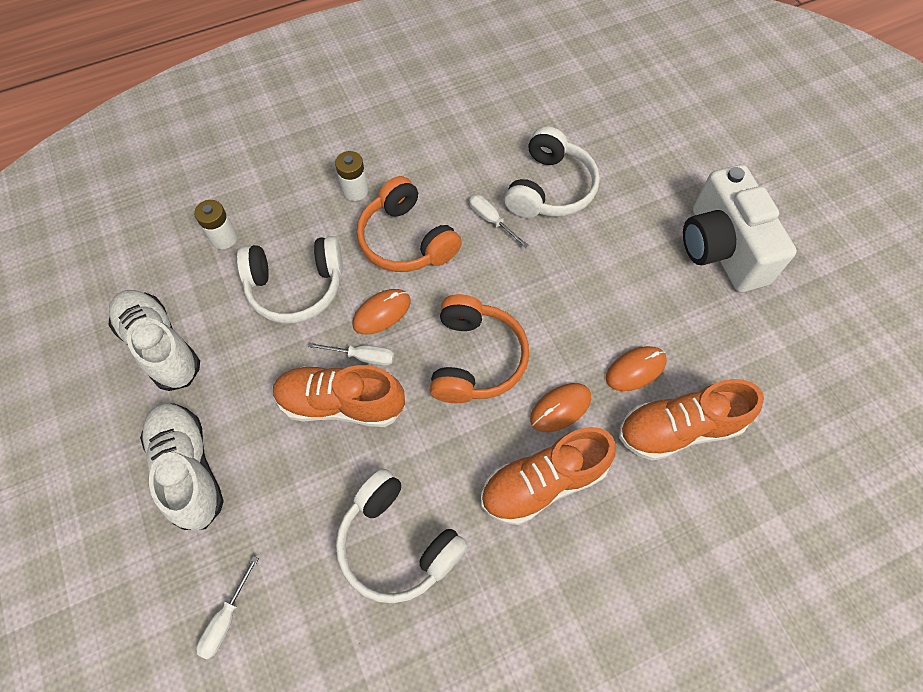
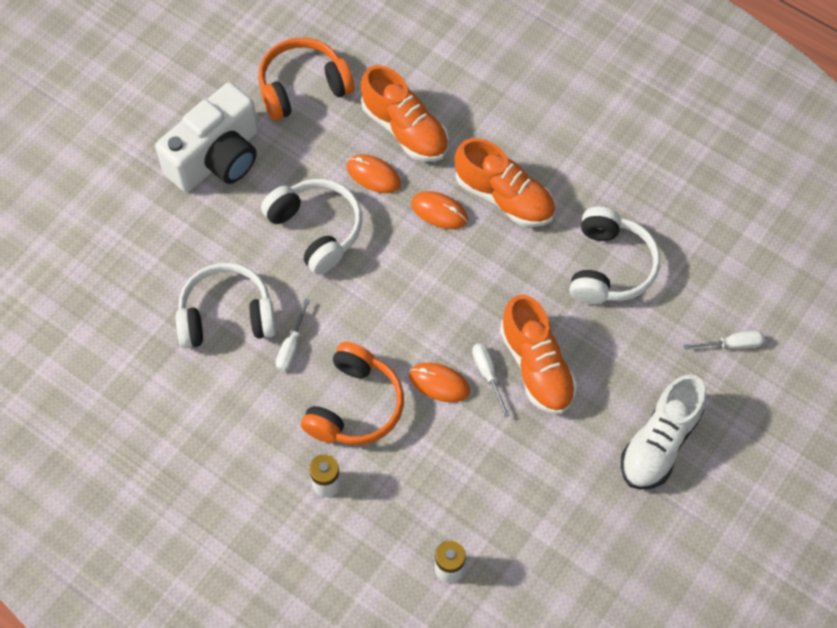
camera: 120 degrees left, 0 degrees up
(161, 346) = (583, 542): white shoe -> none
(296, 287) = (458, 469): white headphones -> white headphones (316, 229)
(475, 359) = (436, 290): orange headphones -> orange headphones (303, 87)

